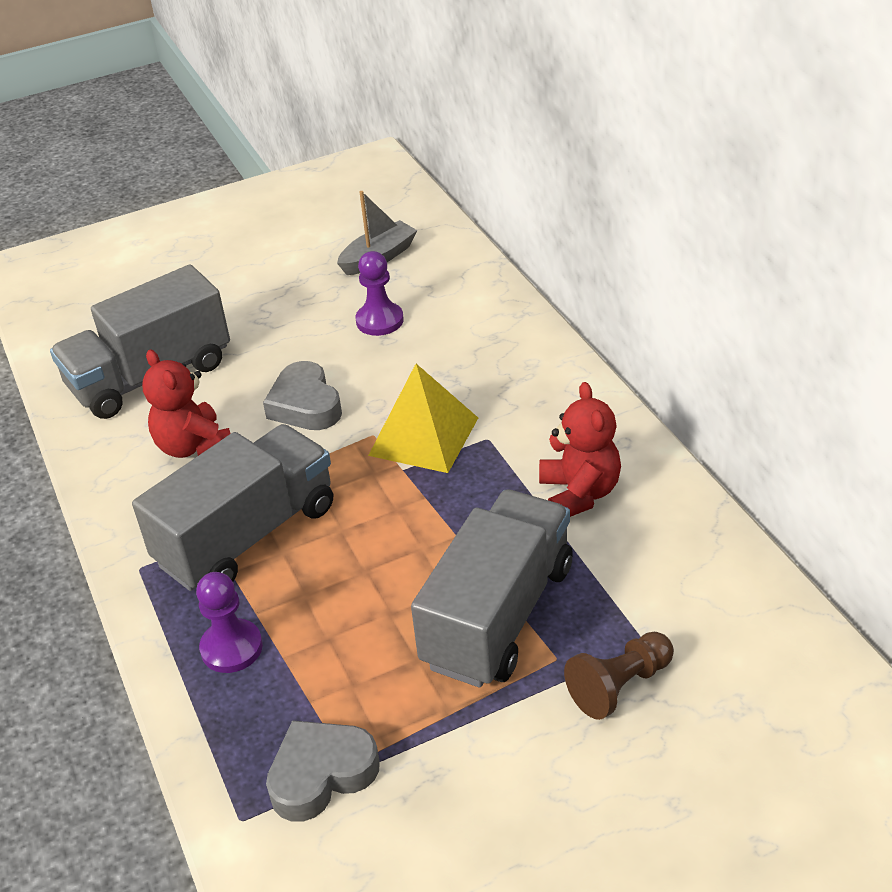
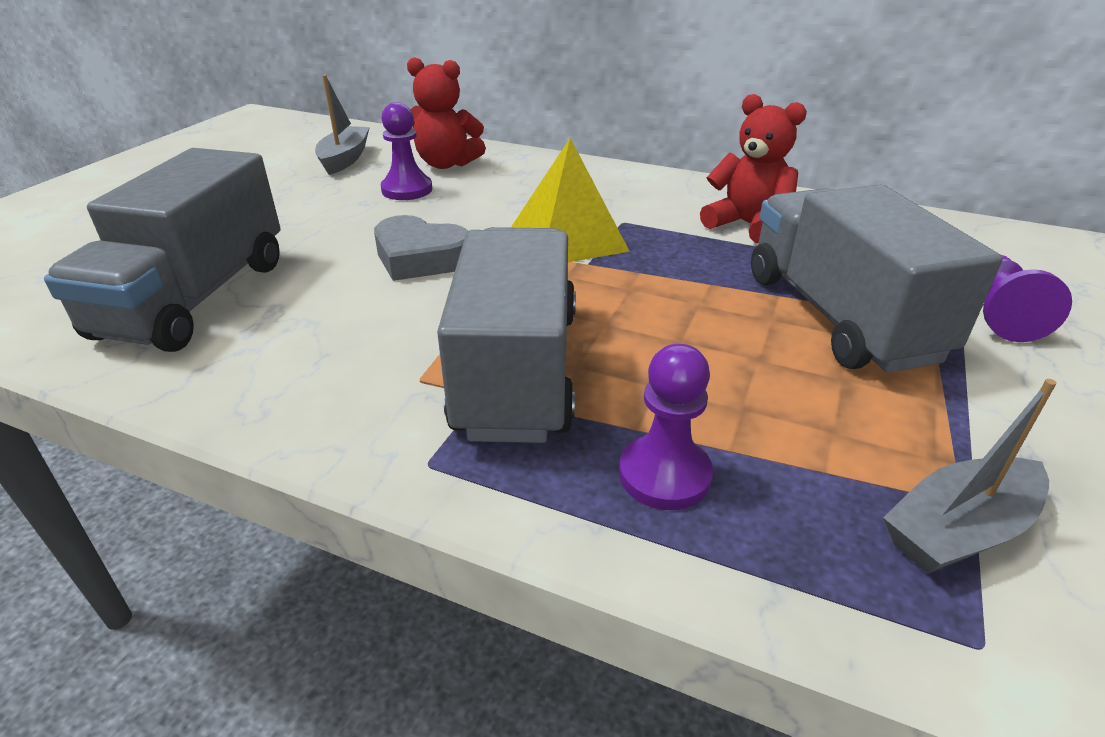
camera: 45 degrees left, 5 degrees down
(194, 446) = (337, 330): red teddy bear -> red teddy bear (446, 164)
(321, 774) = (958, 530): grey heart -> grey boat
(619, 686) = (999, 314): brown pawn -> purple pawn

